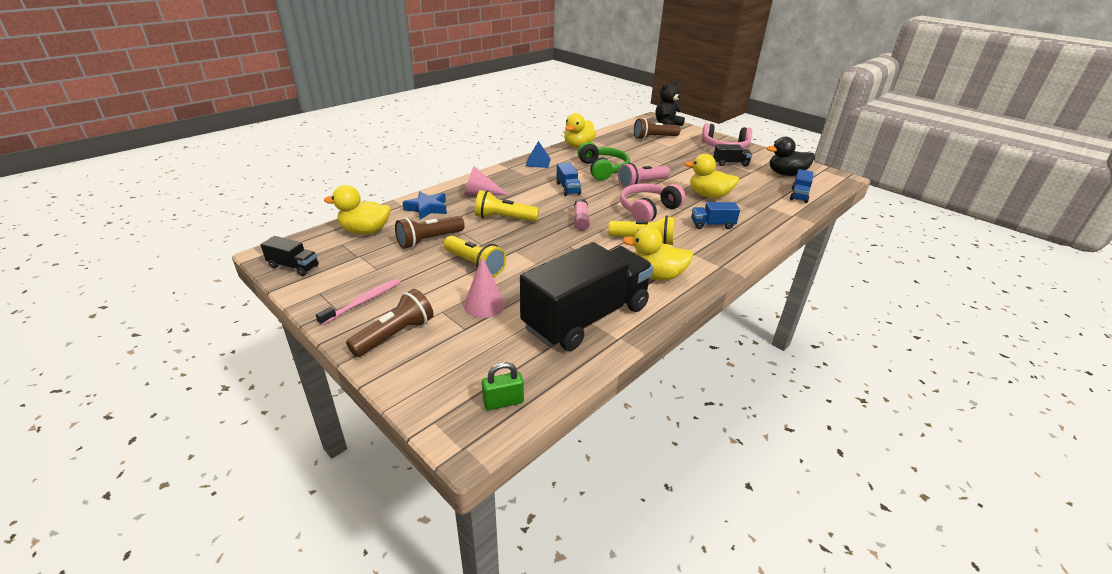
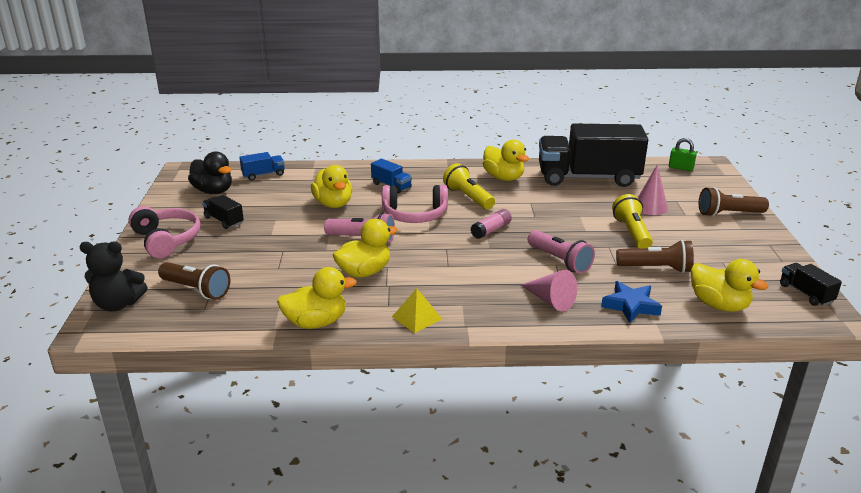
camera: 135 degrees left, 5 degrees down
(363, 301) = (745, 241): pink toothbrush -> none
(504, 218) = (559, 261): yellow flashlight -> pink flashlight
(538, 162) = (417, 317): blue pyramid -> yellow pyramid
(568, 188) = (446, 266): blue truck -> none
(602, 169) = (364, 272): green headphones -> yellow duck

